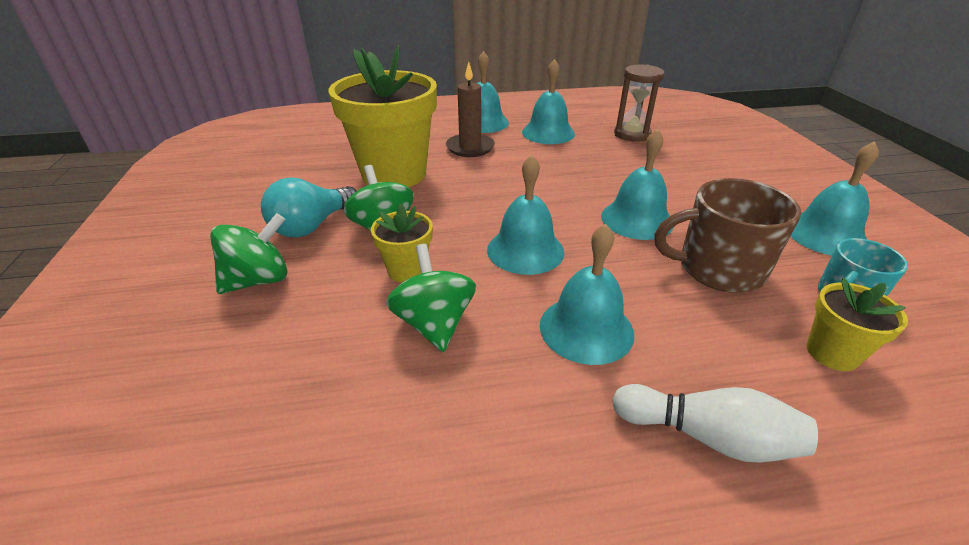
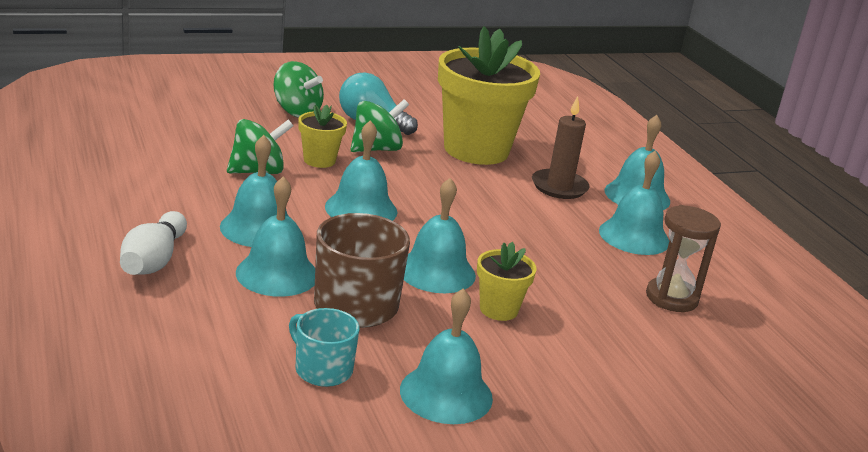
camera: 75 degrees right, 10 degrees down
(687, 318) = (277, 274): none -> turquoise bell
(832, 353) = (239, 337): yellow flower pot -> yellow flower pot (498, 309)

